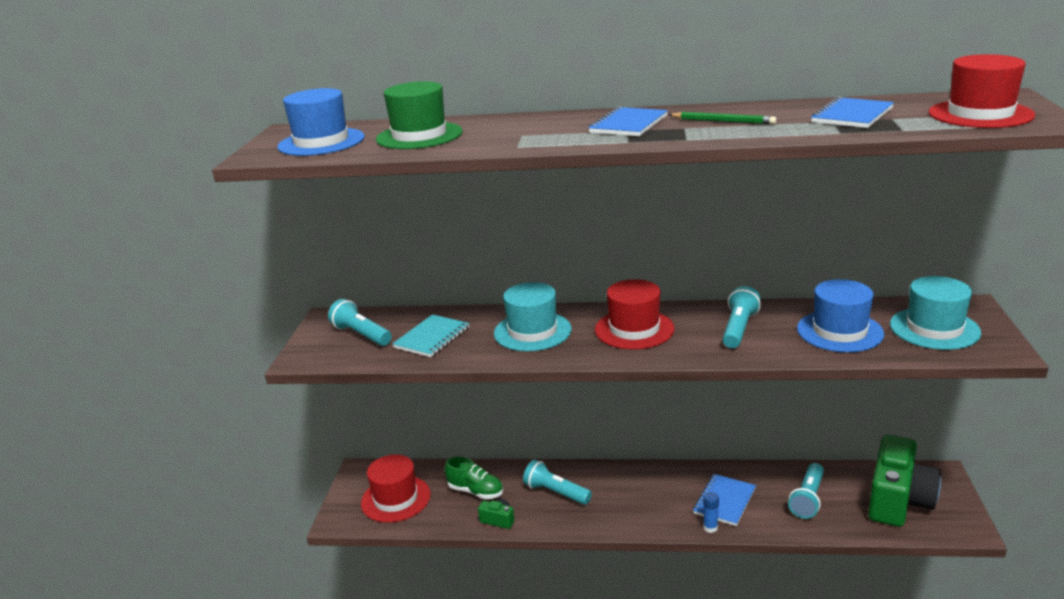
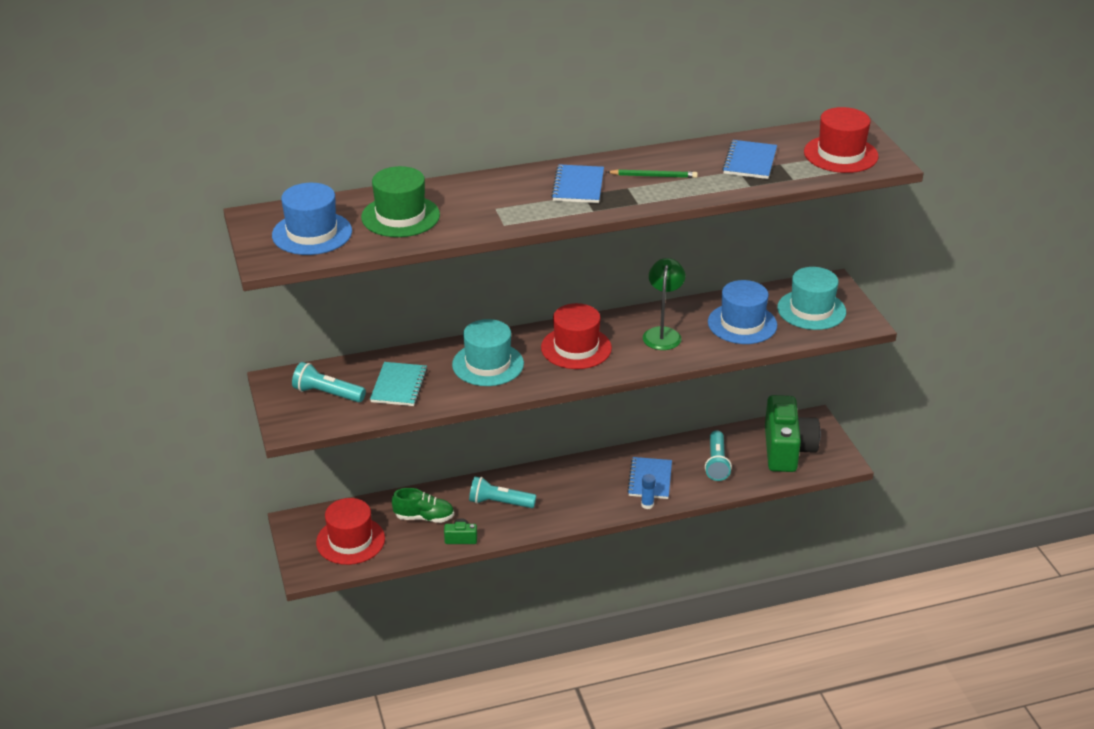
camera: 25 degrees left, 10 degrees up
(739, 329) = (662, 334): turquoise flashlight -> green lamp

